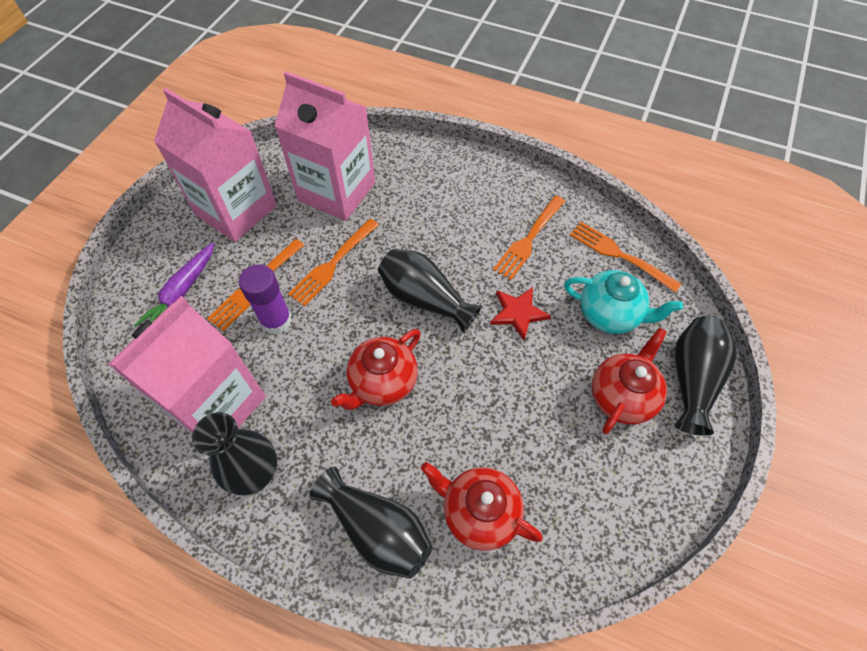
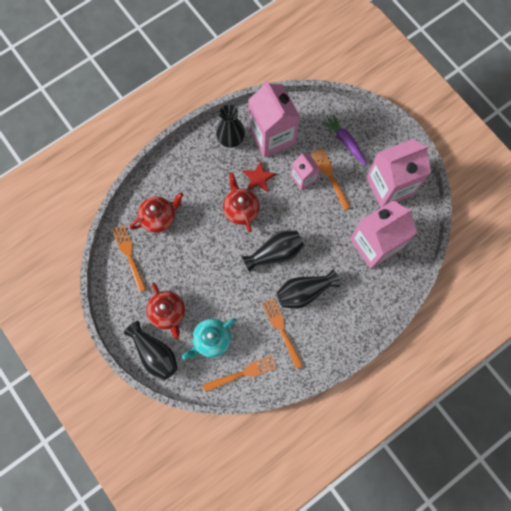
camera: 120 degrees right, 15 degrees up
(276, 320) = (303, 178): purple glue stick -> pink carton
(333, 263) = (323, 219): orange fork -> orange fork (129, 256)
(377, 529) = (178, 176): black vase -> black vase (304, 292)
(518, 313) = (240, 294): red star -> red star (258, 178)

